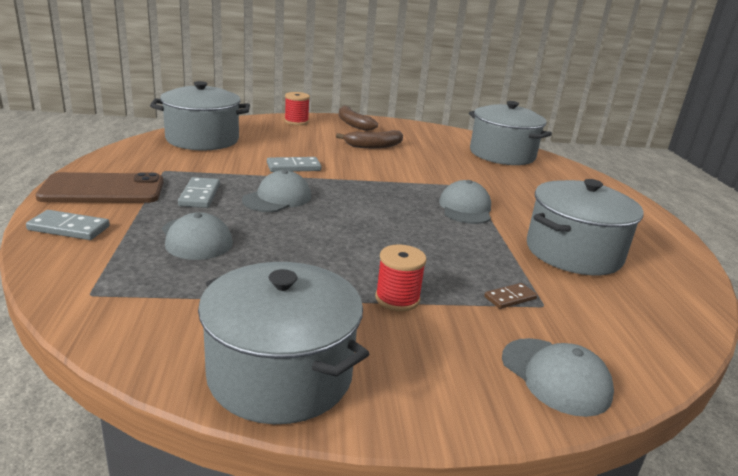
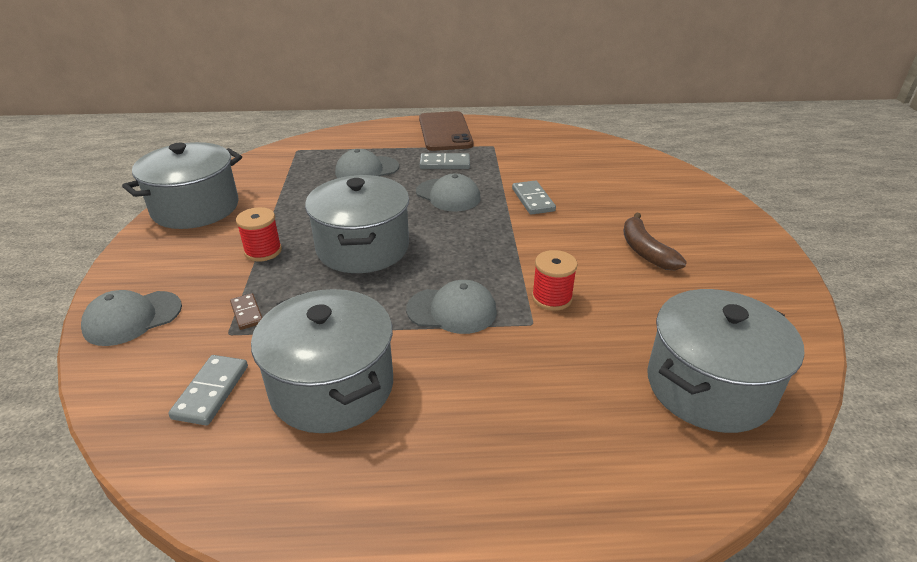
camera: 95 degrees right, 10 degrees up
(69, 228) = (380, 132): grey domino -> grey domino (211, 392)
(202, 139) = (583, 152): grey pot -> grey pot (363, 248)
(296, 121) = (698, 196): red spool -> red spool (552, 298)
(353, 124) = (733, 236): brown banana -> none

